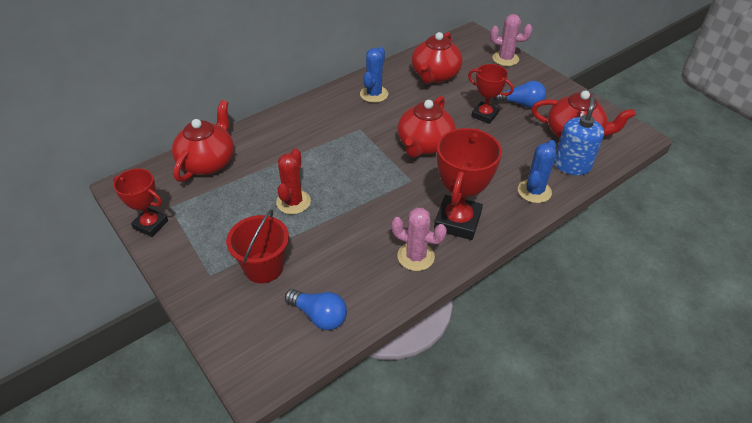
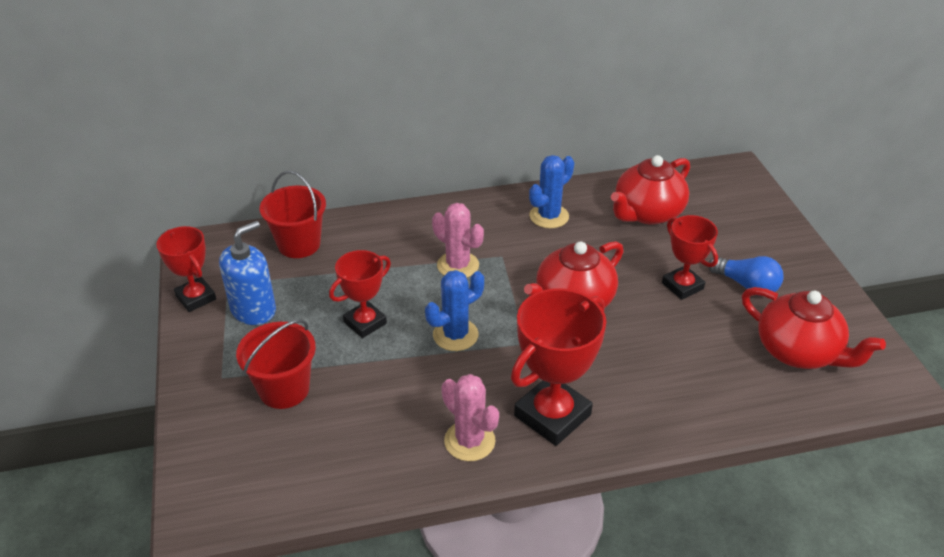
camera: 25 degrees right, 5 degrees down
(208, 162) = (299, 244): red teapot -> red bucket
(293, 202) = (365, 323): red cactus -> red trophy
(319, 316) = (310, 470): blue light bulb -> none
(505, 59) = (765, 216): pink cactus -> pink cactus (458, 265)
(534, 191) = (685, 411): blue cactus -> blue cactus (455, 335)
(571, 165) = (765, 393): blue soap dispenser -> blue soap dispenser (253, 310)

